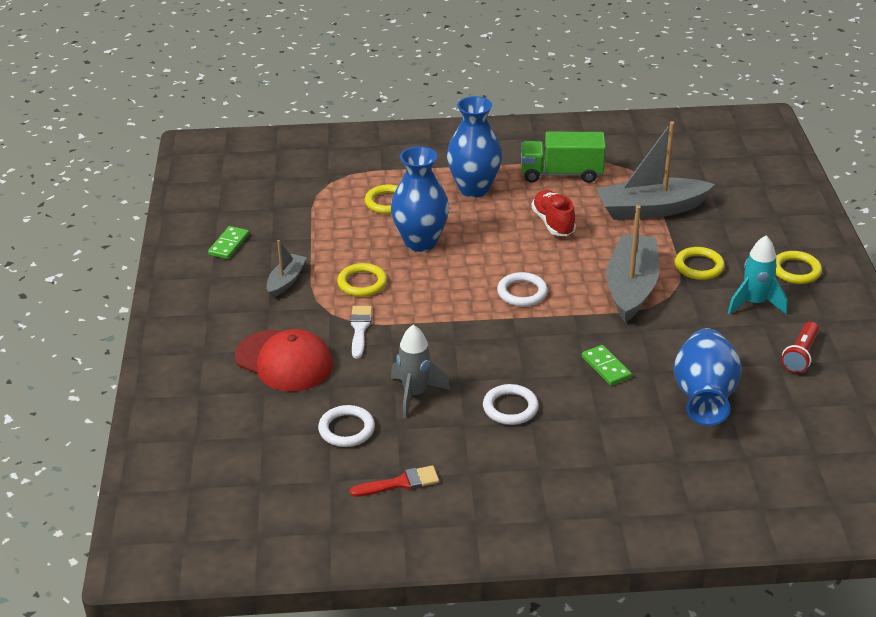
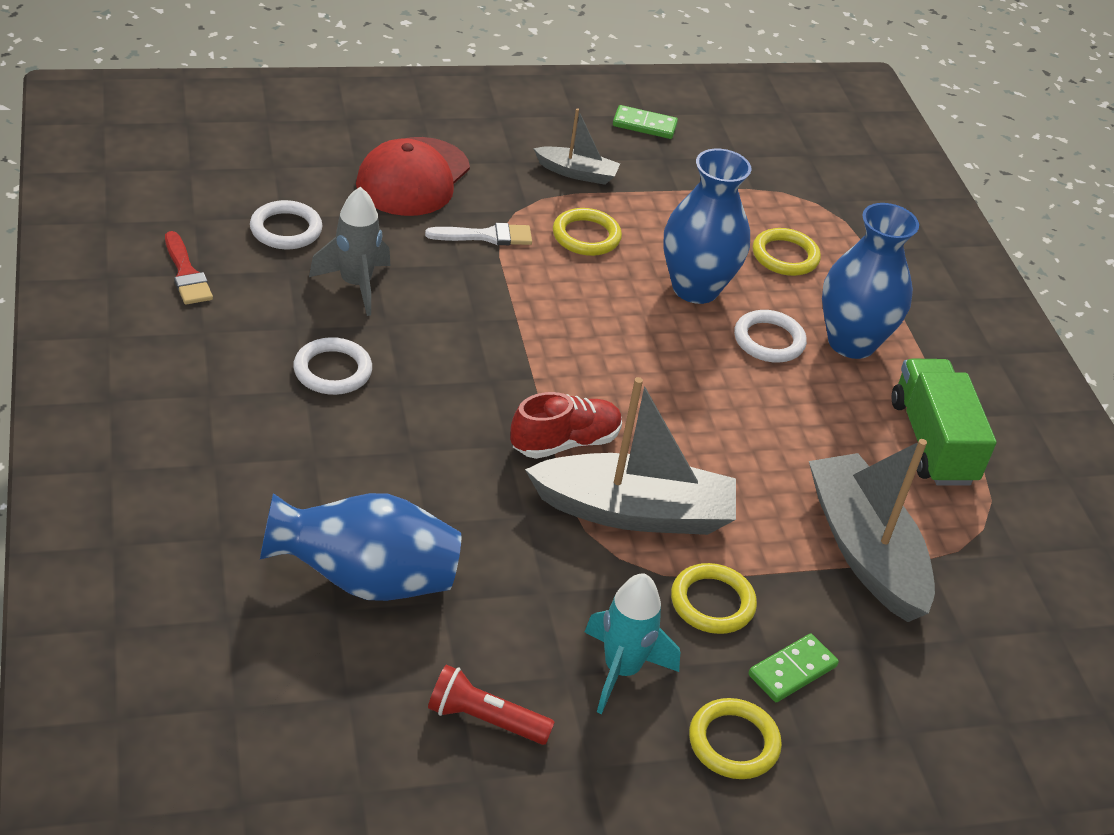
camera: 75 degrees right, 5 degrees up
(522, 292) = (595, 388): white ring -> white ring (769, 340)
(553, 223) = (786, 427): red shoe -> red shoe (565, 442)
(606, 367) = (429, 471): green domino -> green domino (792, 670)

